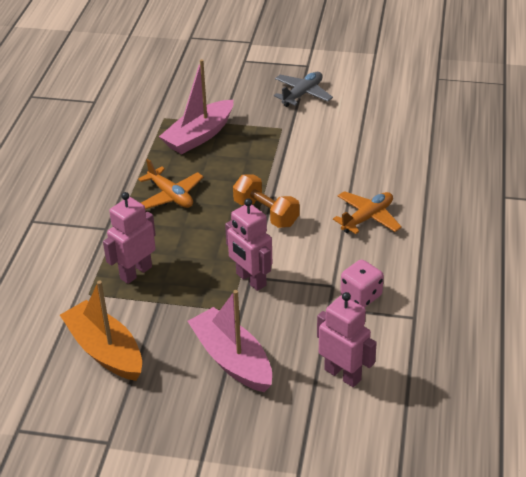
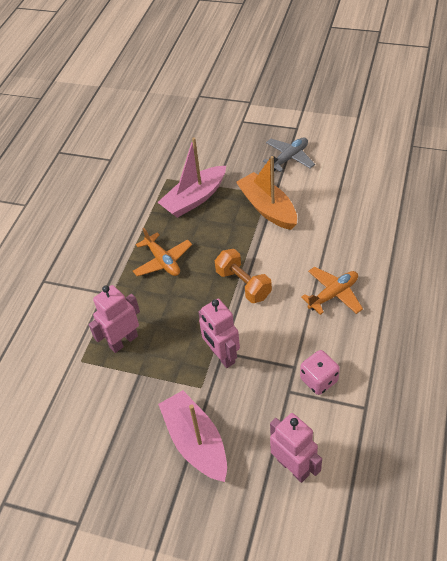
camera: 10 degrees right, 10 degrees up
(105, 350) = (87, 423): orange boat -> orange boat (267, 208)

